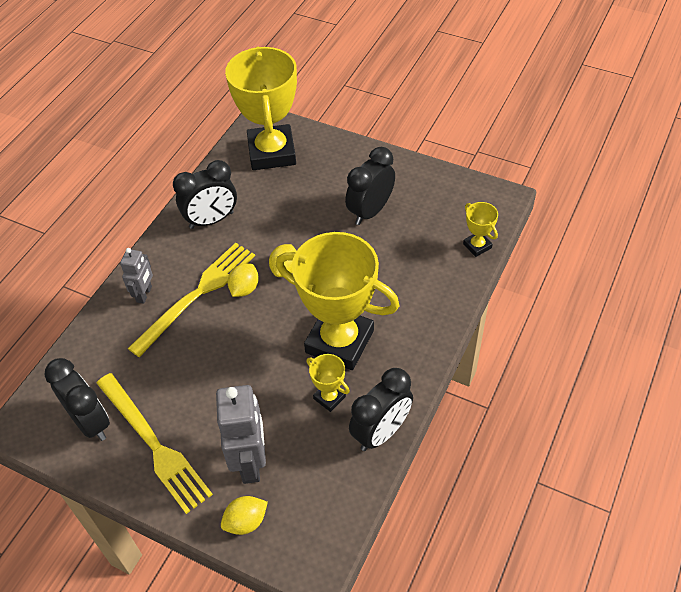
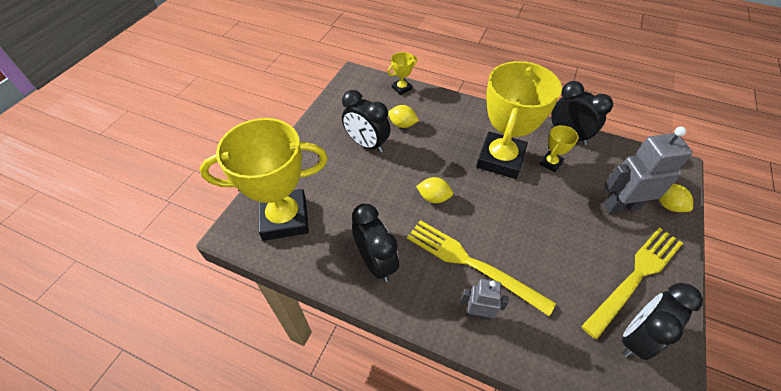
camera: 95 degrees left, 0 degrees up
(244, 289) = (459, 226): yellow lemon -> yellow lemon (402, 124)

